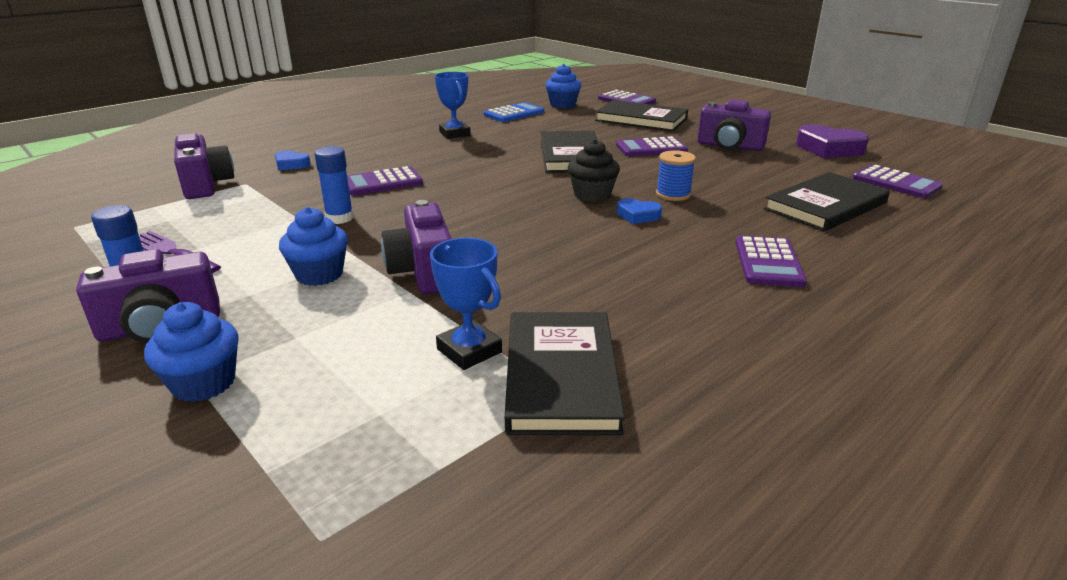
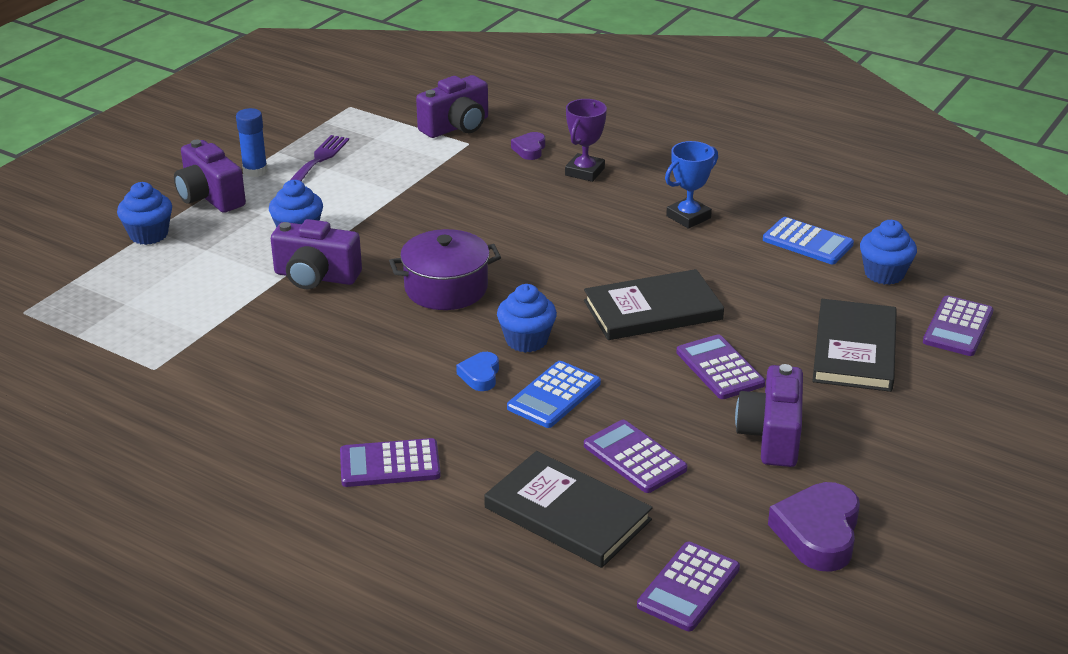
camera: 75 degrees right, 5 degrees up
(291, 164) = (529, 149): blue heart -> purple heart
(339, 218) = (408, 211): blue glue stick -> none
(353, 152) = (584, 172): none -> purple trophy
(382, 182) = (504, 210): purple calculator -> purple calculator (634, 457)
(423, 272) = (316, 277): purple camera -> purple camera turned 135 degrees counterclockwise
(469, 351) = (200, 322): blue trophy -> none
(492, 215) = (446, 288): none -> purple pot
(561, 376) = (175, 365): black book -> none
(592, 195) = (526, 340): black cupcake -> blue cupcake
(673, 194) = (554, 395): blue spool -> blue calculator

